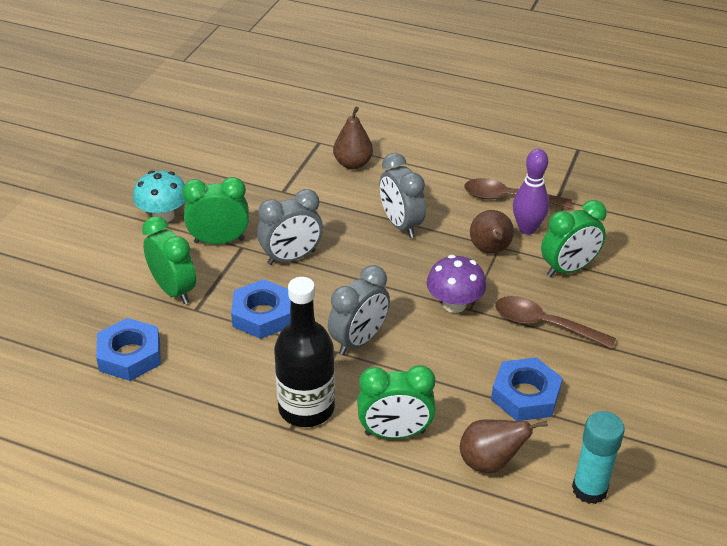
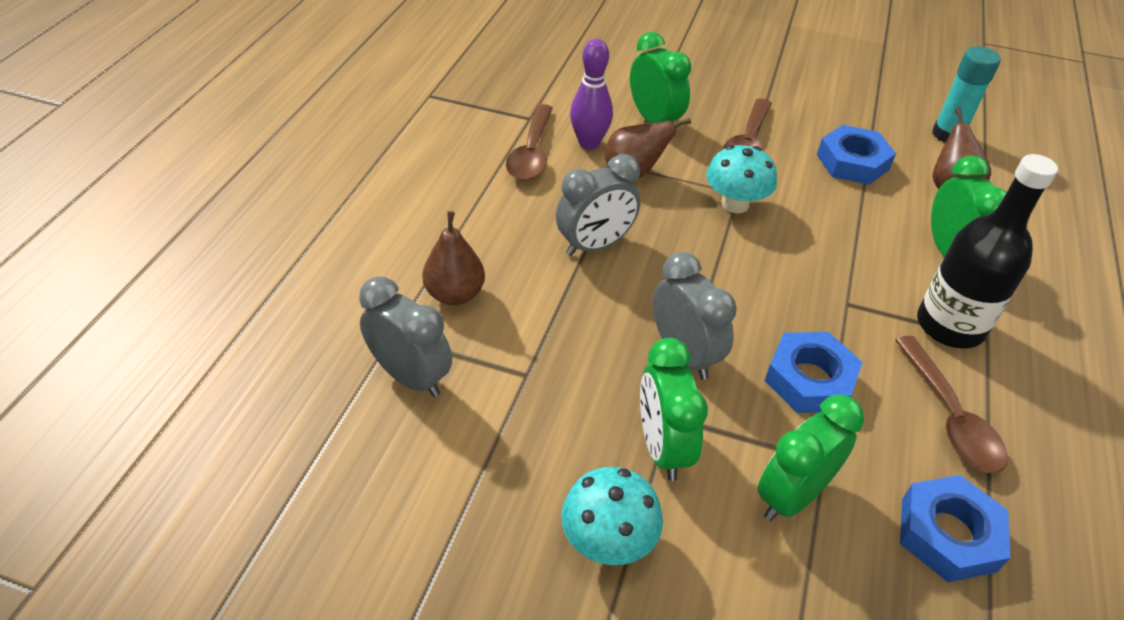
camera: 95 degrees left, 5 degrees up
(218, 382) = (950, 417): none -> brown spoon
(359, 341) = (823, 282): grey clock -> grey clock (411, 377)
(454, 304) = (735, 204): purple mushroom -> turquoise mushroom

